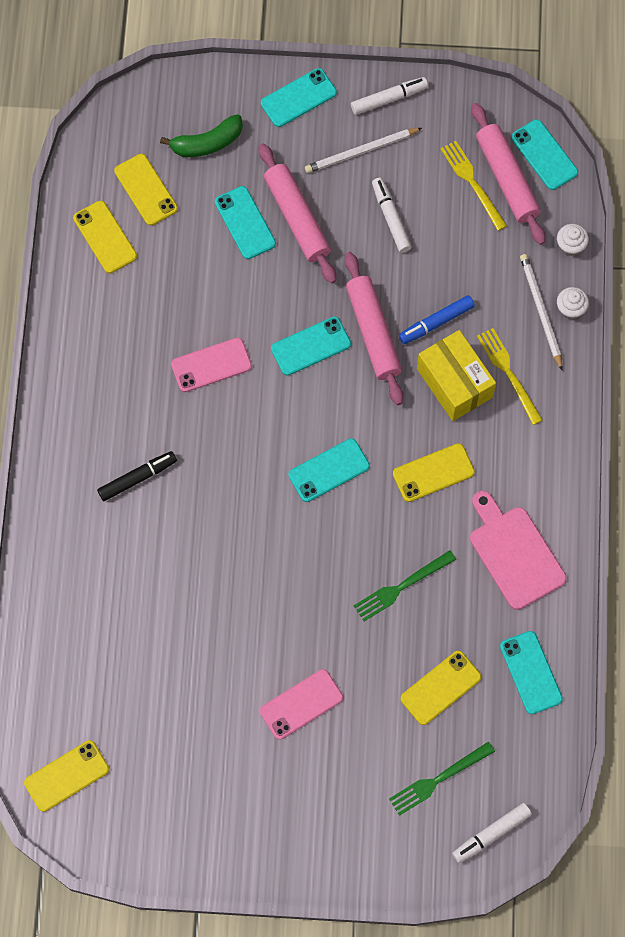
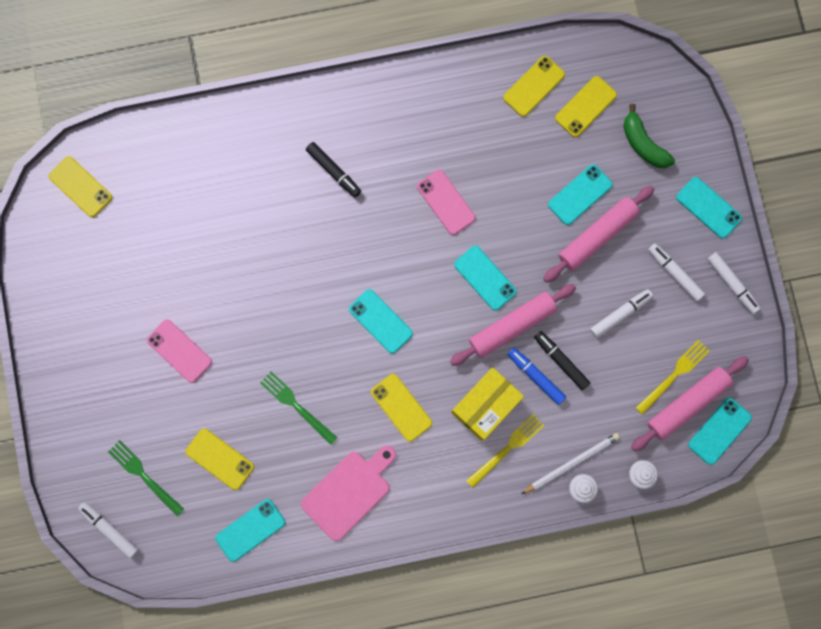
camera: 75 degrees right, 10 degrees up
(361, 151) = (674, 273): white pencil -> white marker
(426, 292) = (560, 361): none -> black marker

